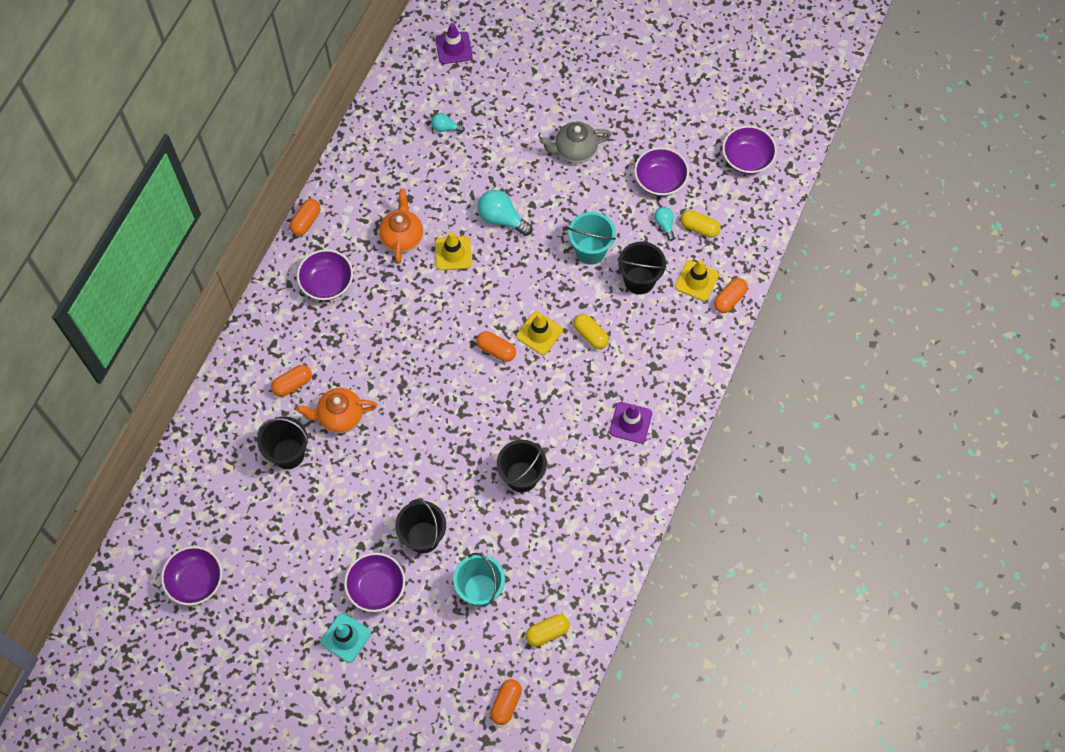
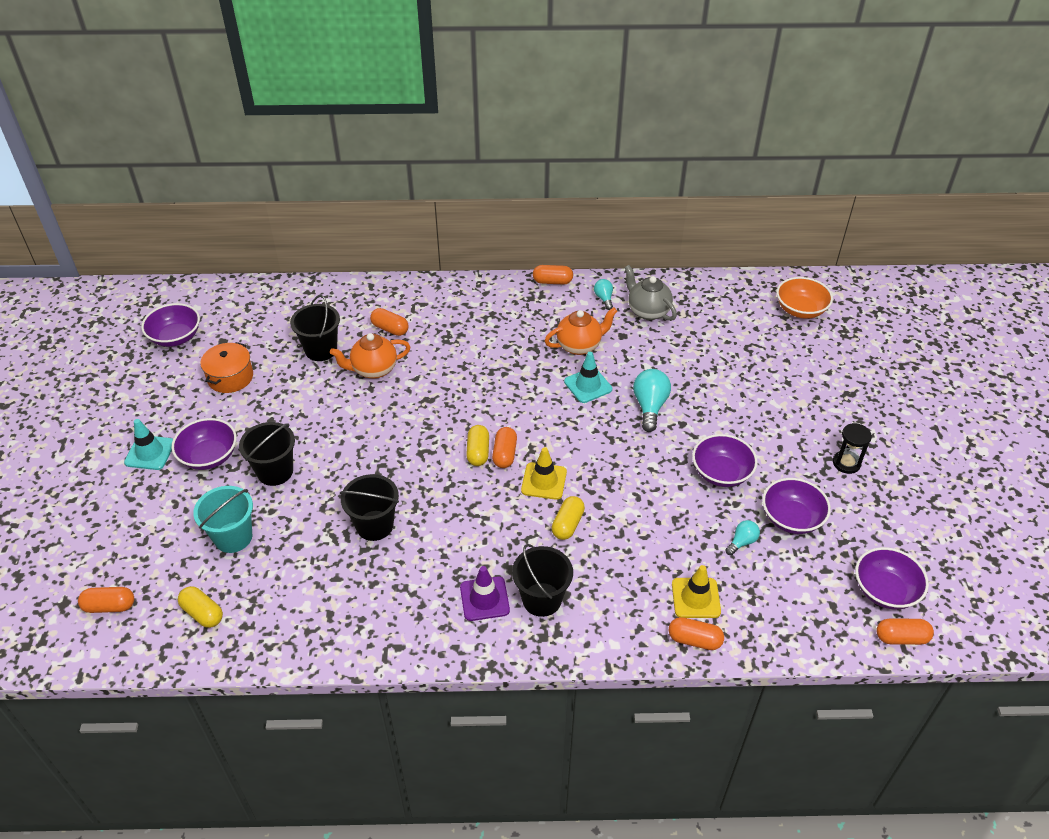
camera: 65 degrees right, 20 degrees down
(282, 544) = (230, 377): none -> orange pot
(327, 283) = (501, 315): purple bowl -> purple bowl (721, 473)
(340, 417) = (373, 369): orange teapot -> orange teapot turned 75 degrees counterclockwise
(445, 128) = (714, 334): turquoise light bulb -> turquoise light bulb (604, 298)
(453, 253) = (588, 385): yellow traffic cone -> turquoise traffic cone
(454, 48) = (800, 310): purple traffic cone -> orange bowl
(575, 151) = (767, 435): grey teapot -> grey teapot (648, 311)
(590, 250) = (665, 488): turquoise bucket -> none
(629, 114) = (846, 463): none -> black hourglass
(639, 280) = (660, 544): black bucket -> black bucket (541, 599)
(699, 228) = (762, 576): yellow capsule -> yellow capsule (478, 452)
(786, 172) = (901, 638): none -> orange capsule

